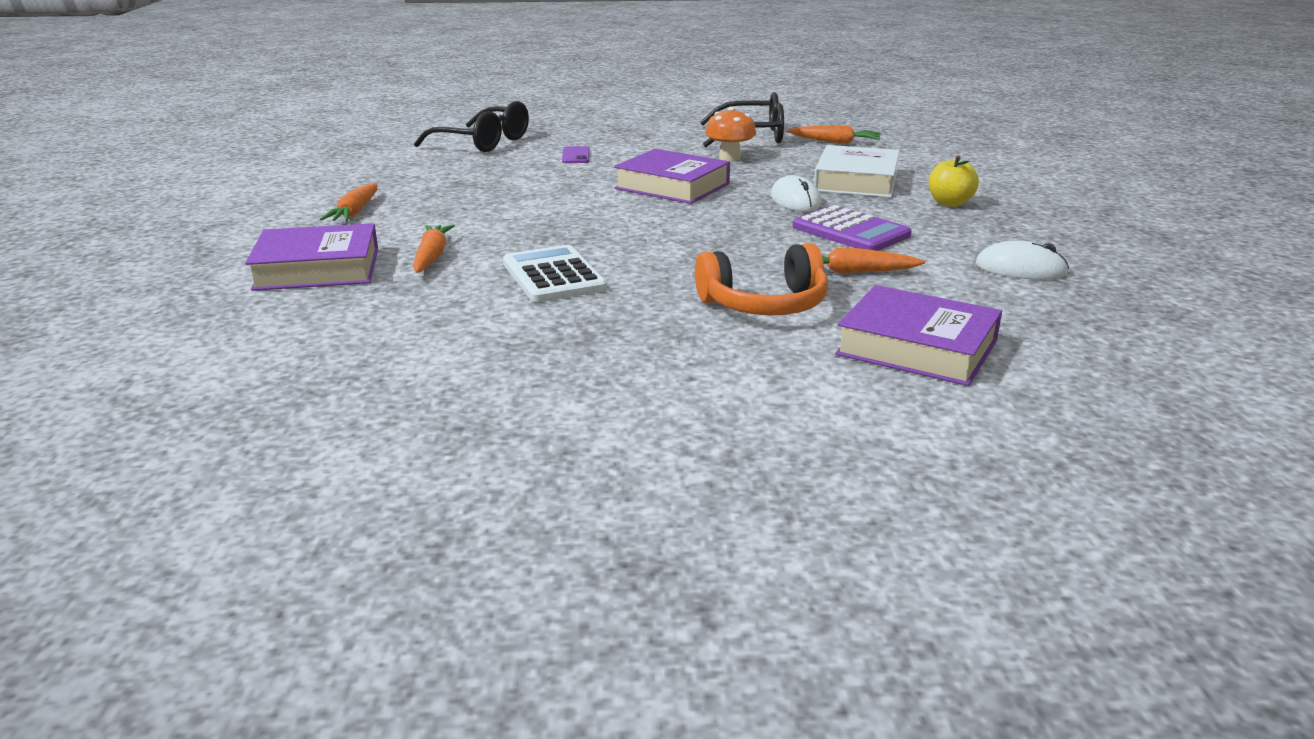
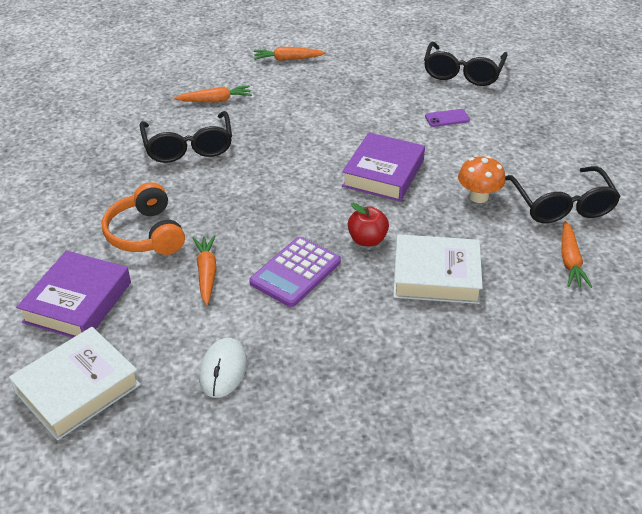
camera: 80 degrees right, 15 degrees up
(317, 269) = (192, 70): purple book -> none
(553, 276) = (188, 147): white calculator -> black glasses
(795, 200) = (367, 240): white mouse -> red apple
(949, 203) = (388, 337): yellow apple -> none
(1084, 344) = (77, 388): none -> white book

